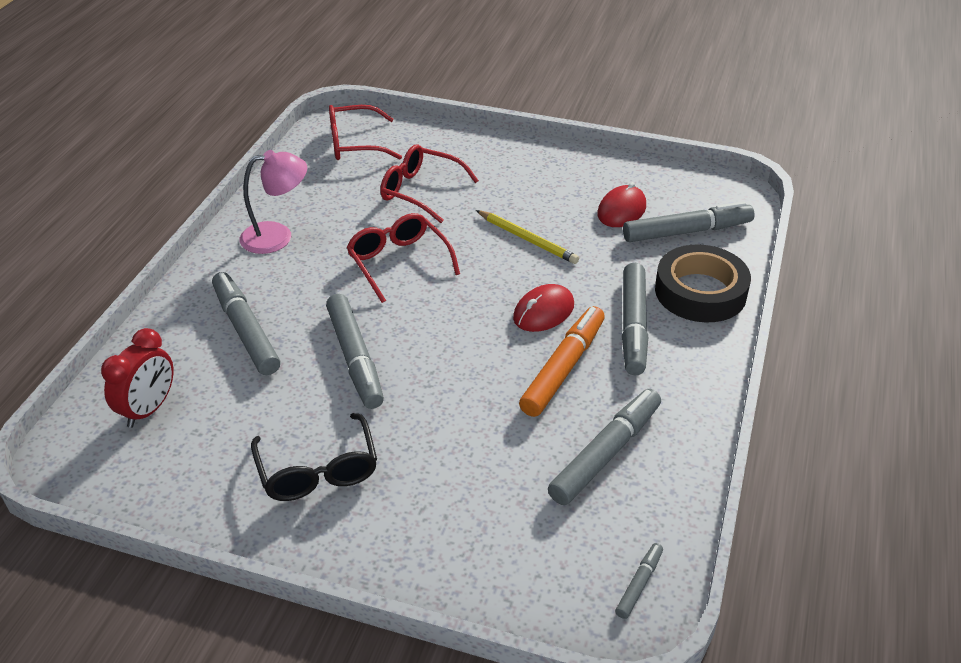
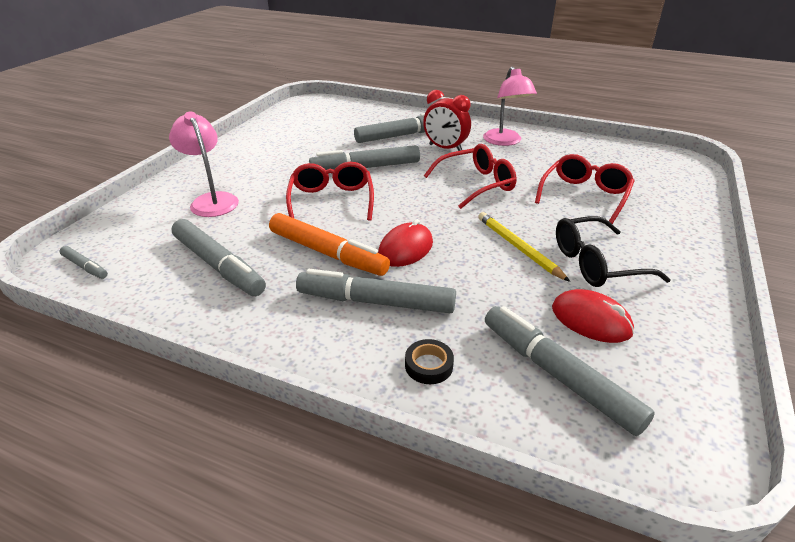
camera: 95 degrees right, 5 degrees down
(148, 409) = (340, 115): red clock -> red clock (445, 148)
(318, 471) = (268, 157): black glasses -> black glasses (596, 263)
(354, 144) = (648, 167): red glasses -> red glasses (331, 200)
(459, 504) = (211, 200): none -> pink lamp
(527, 239) = (518, 248): yellow pencil -> yellow pencil turned 105 degrees clockwise
(543, 312) = (405, 249): red mouse -> red mouse turned 75 degrees clockwise
(687, 231) = (557, 375): grey marker -> grey marker turned 150 degrees clockwise
(700, 292) = (428, 365): black tape -> black tape, size x0.42

